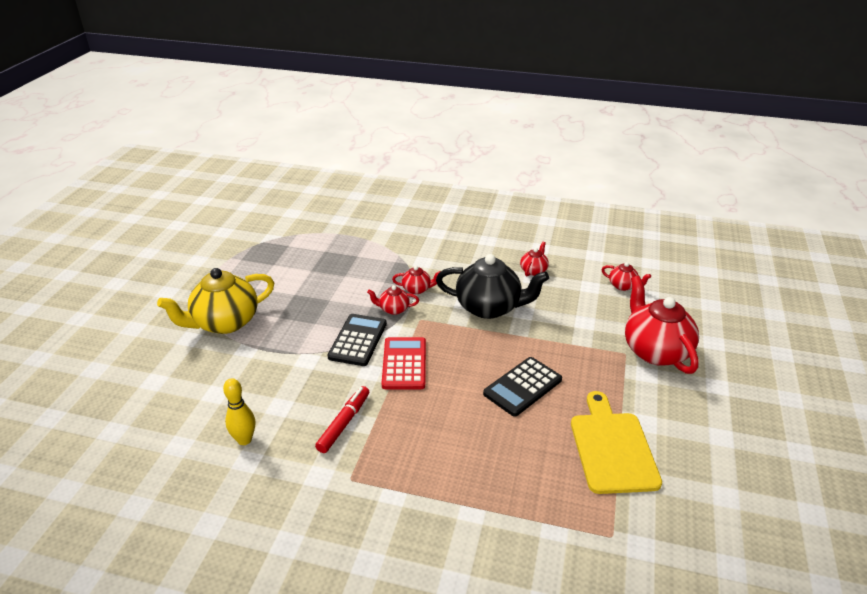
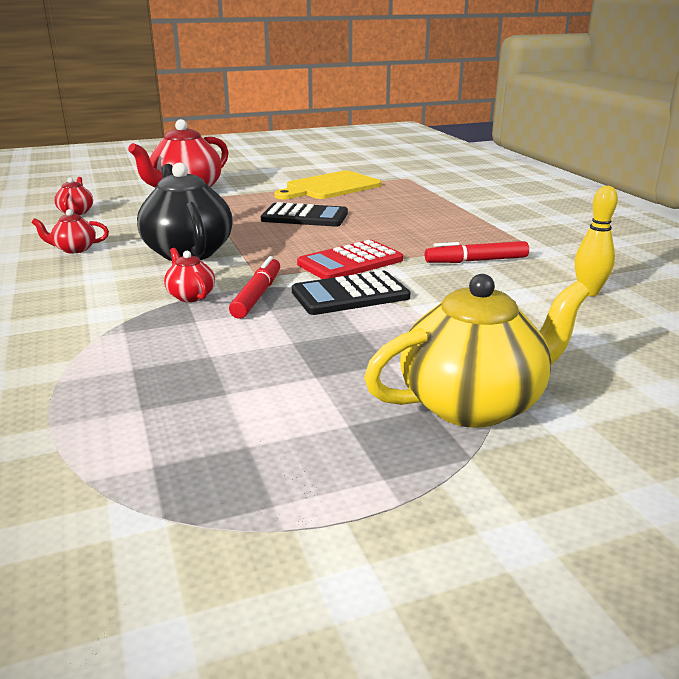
camera: 125 degrees left, 10 degrees down
(225, 323) = (473, 404): yellow teapot -> yellow teapot turned 45 degrees counterclockwise
(393, 309) = (257, 295): red teapot -> red marker

